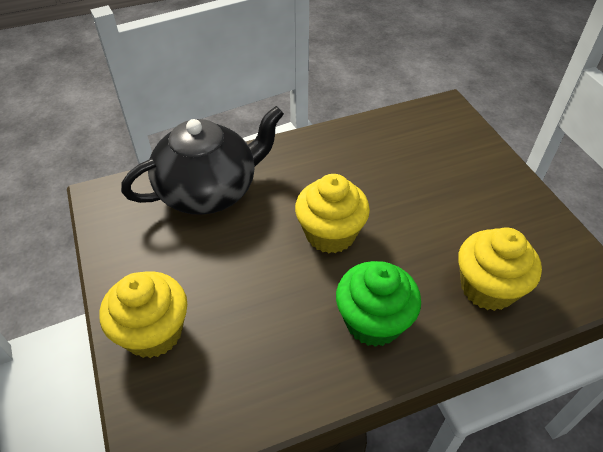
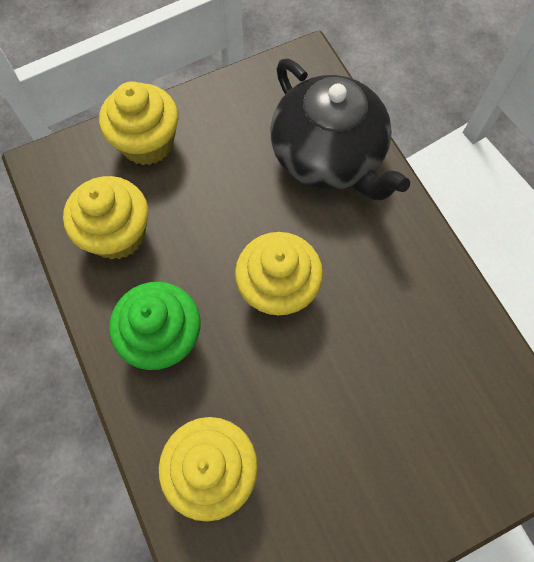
camera: 85 degrees right, 20 degrees up
(259, 362) = (117, 234): none -> yellow cupcake

